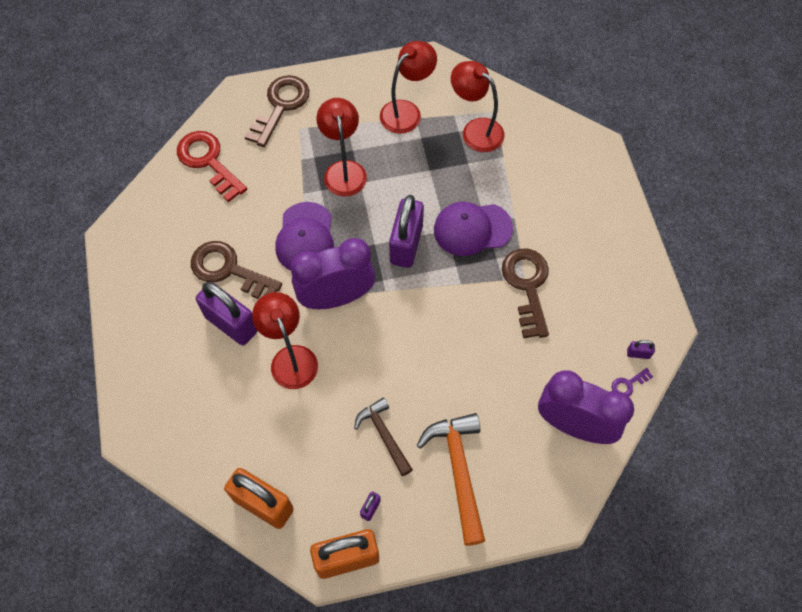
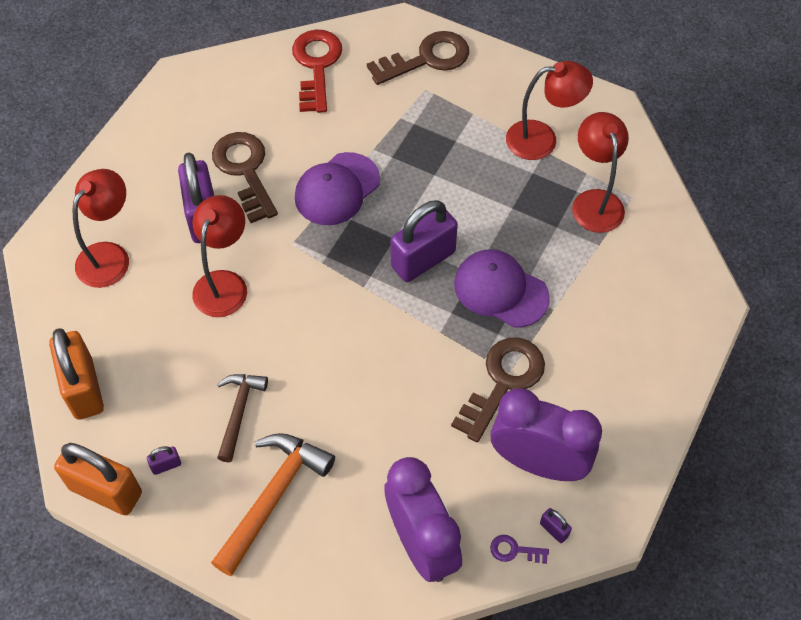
camera: 40 degrees right, 5 degrees down
(336, 297) = (314, 261): purple clock -> purple clock (538, 462)
(344, 170) = (430, 153): red lamp -> red lamp (110, 256)

